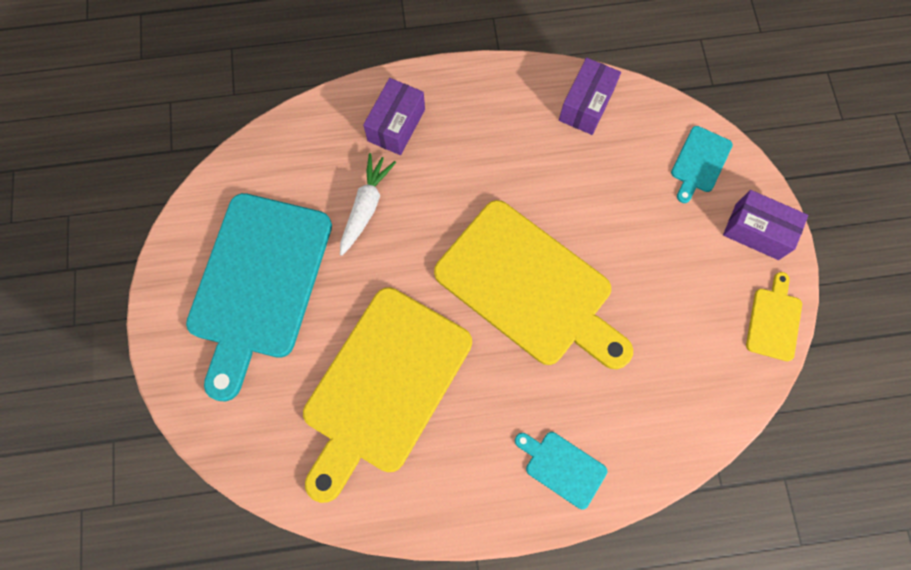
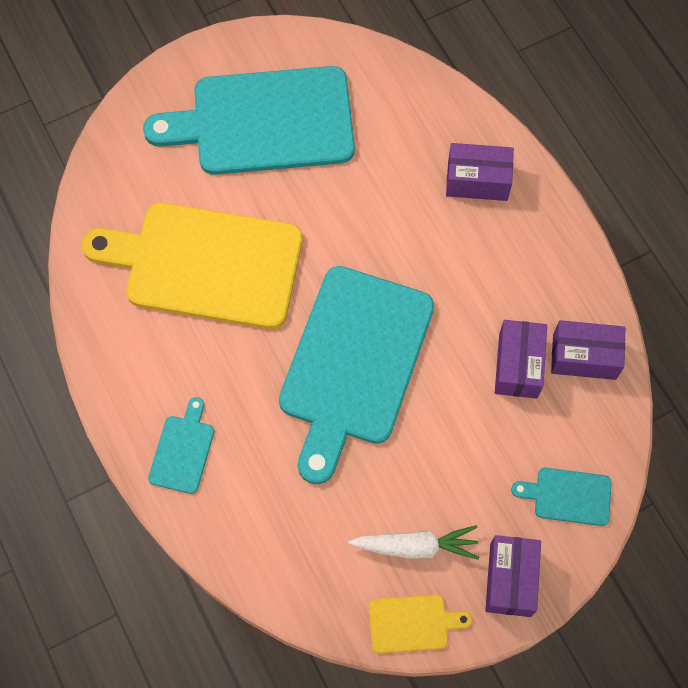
camera: 70 degrees right, 5 degrees down
(366, 206) = (378, 185): white carrot -> white carrot (416, 546)
(529, 287) = (353, 363): yellow cutting board -> turquoise cutting board
(576, 157) = (518, 365): none -> purple box

